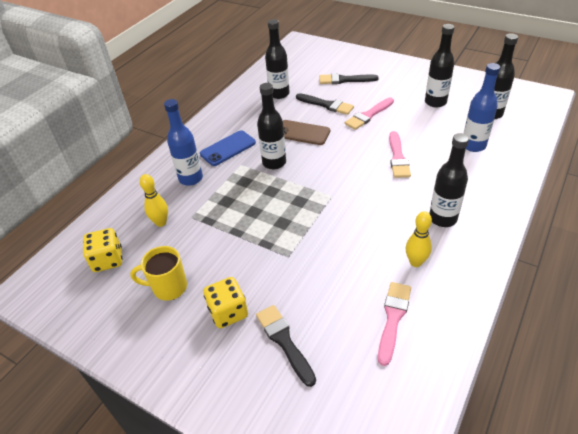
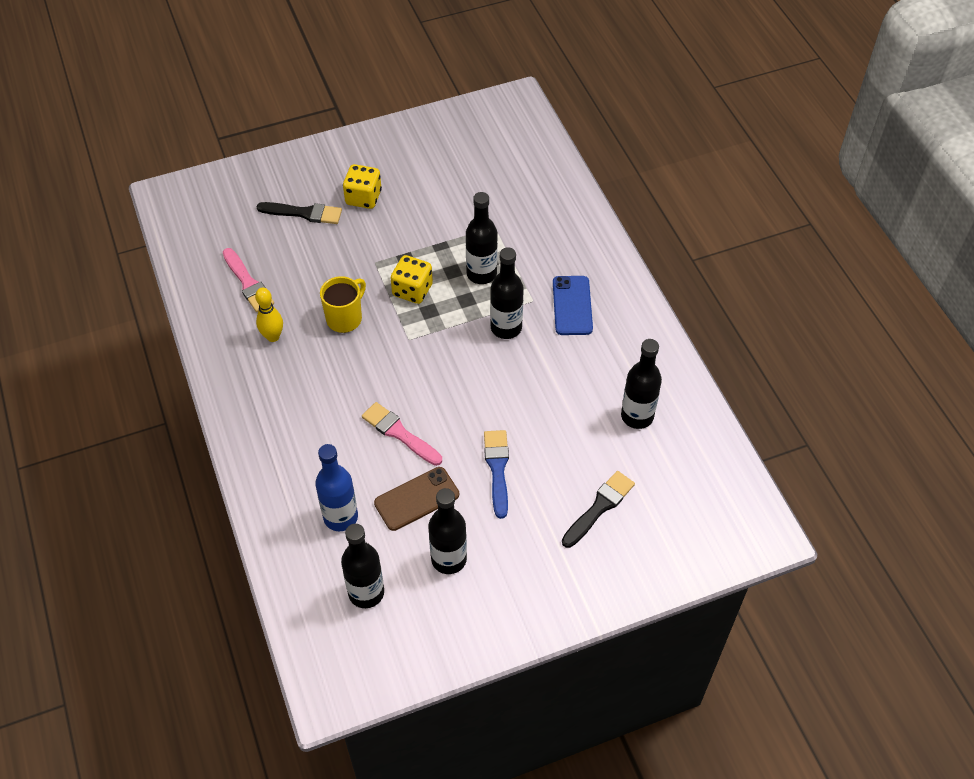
camera: 125 degrees right, 10 degrees up
(108, 260) = (499, 155): yellow dice -> yellow dice (412, 290)
(161, 222) = (509, 204): yellow bowling pin -> none
(168, 287) = (427, 177): yellow mug -> yellow mug (345, 318)
(191, 178) = (552, 252): blue bottle -> none
(302, 133) = (531, 384): brown phone -> brown phone (416, 499)
(326, 105) = (562, 445): black brush -> none
(368, 115) = (497, 469): pink brush -> blue brush
(442, 218) = (289, 396): black bottle -> black bottle (481, 274)

